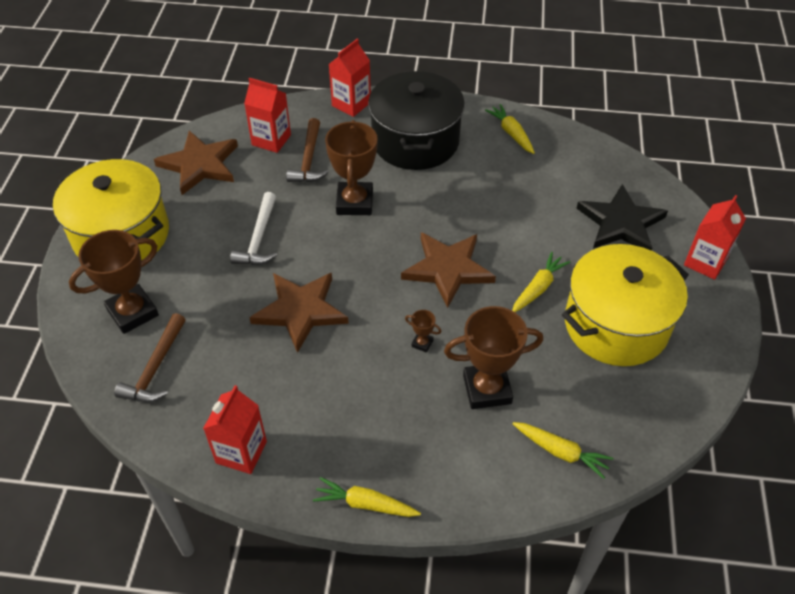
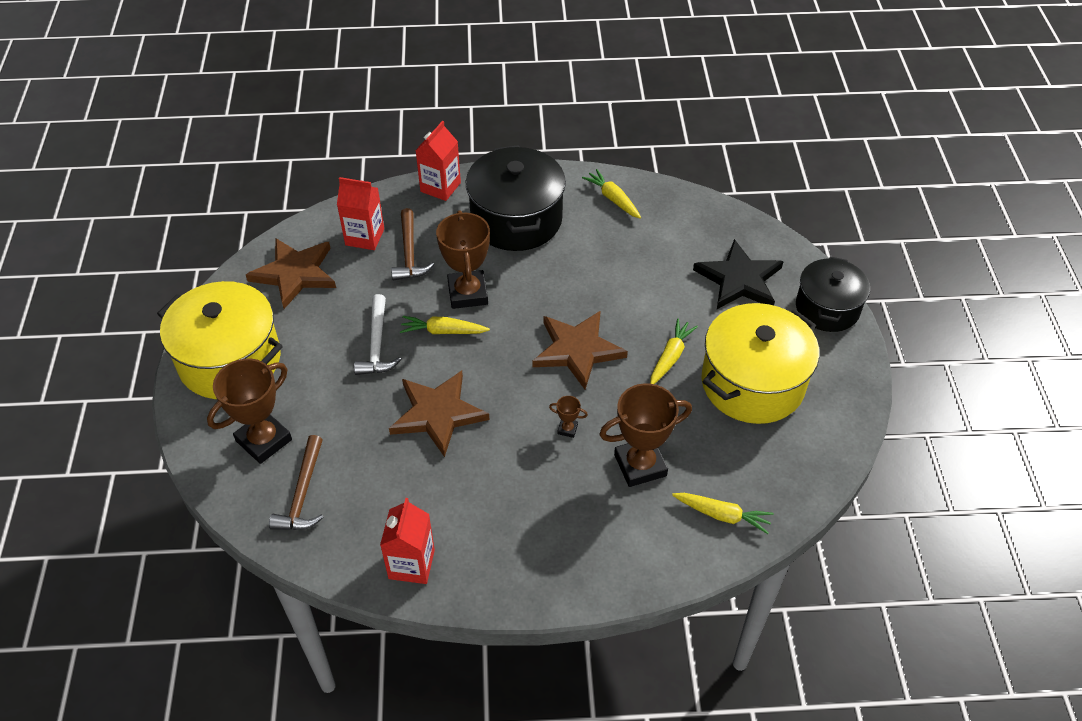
camera: 10 degrees left, 0 degrees up
(365, 504) = (545, 594): yellow carrot -> yellow carrot (443, 331)
(705, 262) = (827, 308): red carton -> black pot

